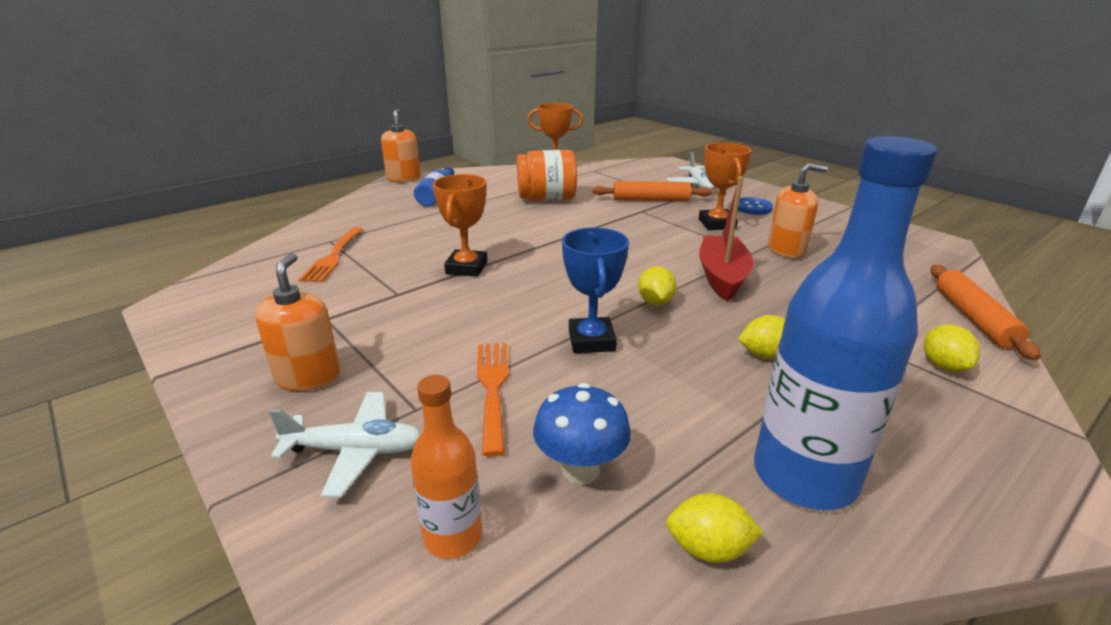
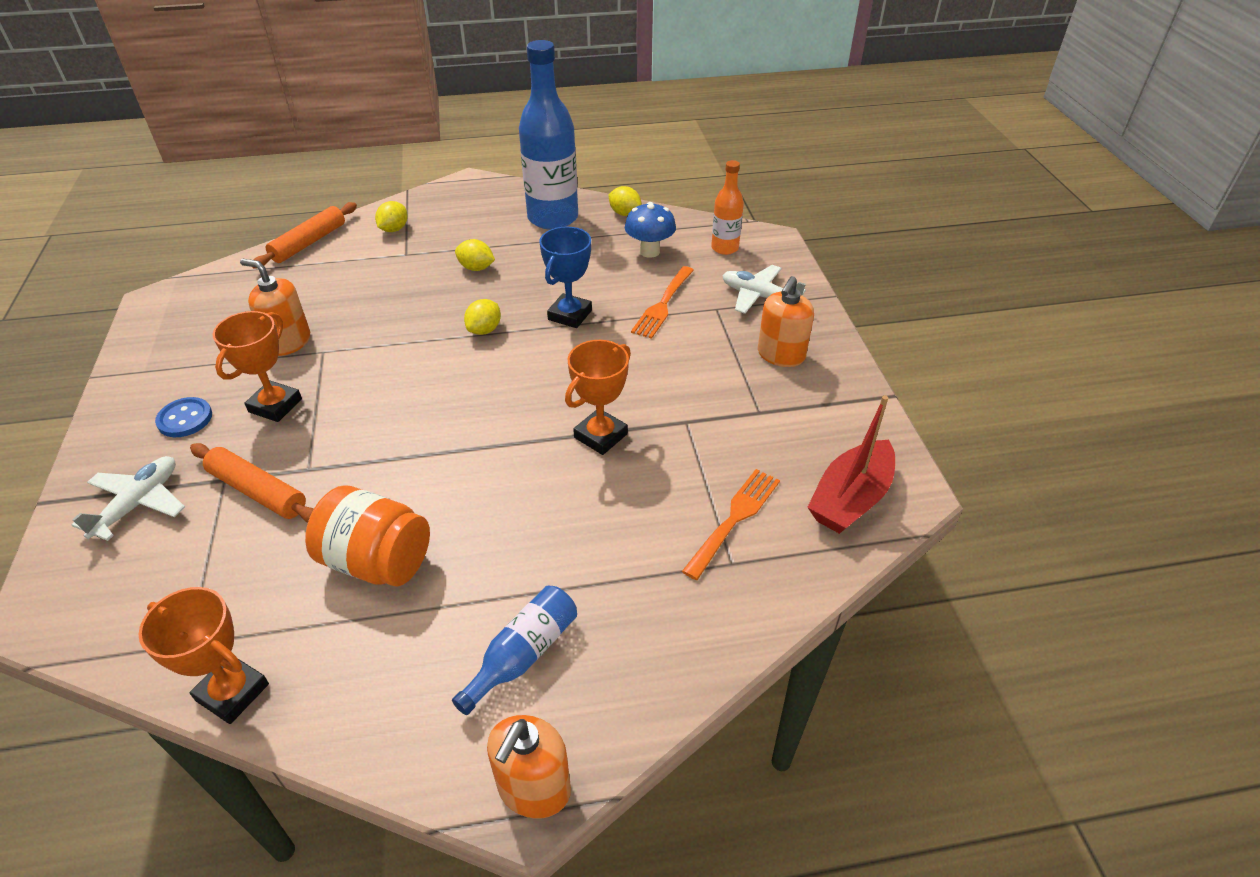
camera: 150 degrees left, 15 degrees up
(722, 277) = (396, 334): red boat -> red boat (850, 499)

